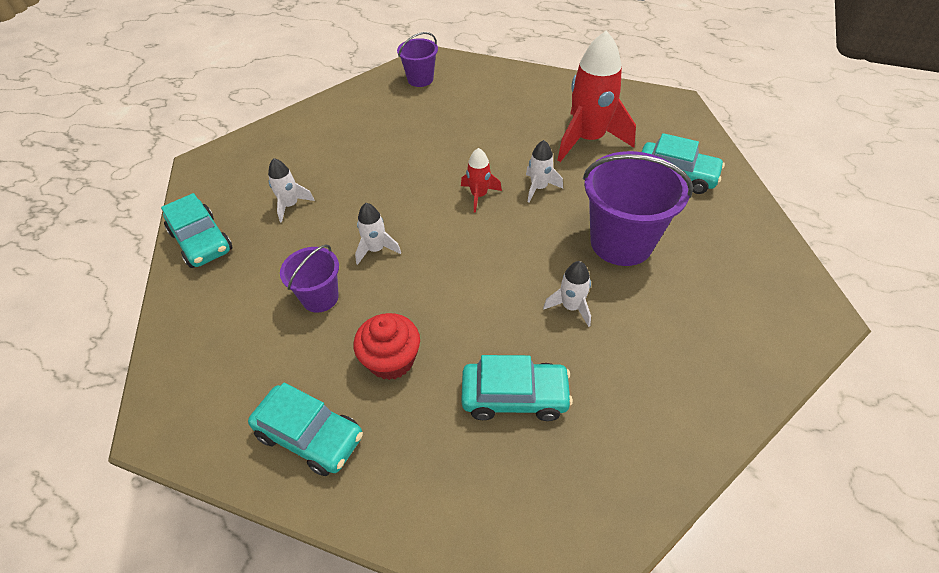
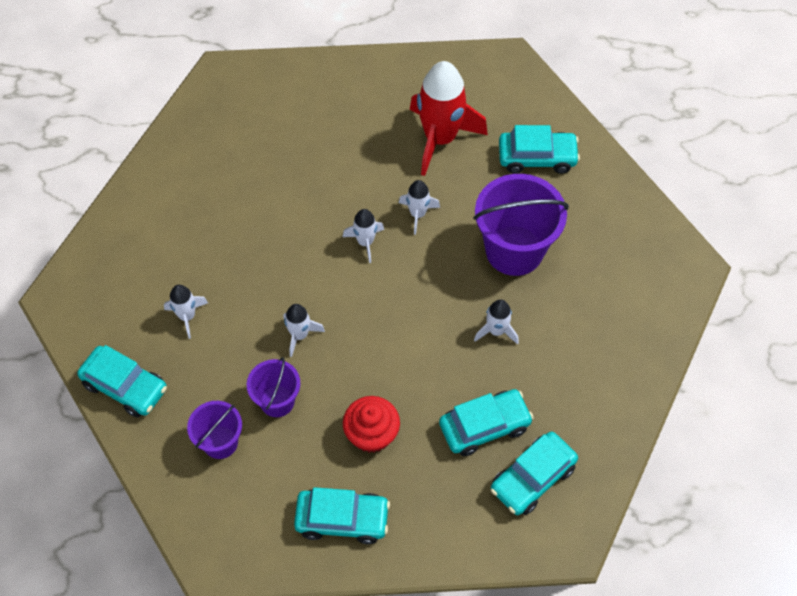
camera: 25 degrees left, 10 degrees up
(420, 79) = (228, 108): purple bucket -> purple bucket (220, 442)
(479, 195) = (365, 242): red rocket -> white rocket
(545, 476) = (532, 478): none -> turquoise car

